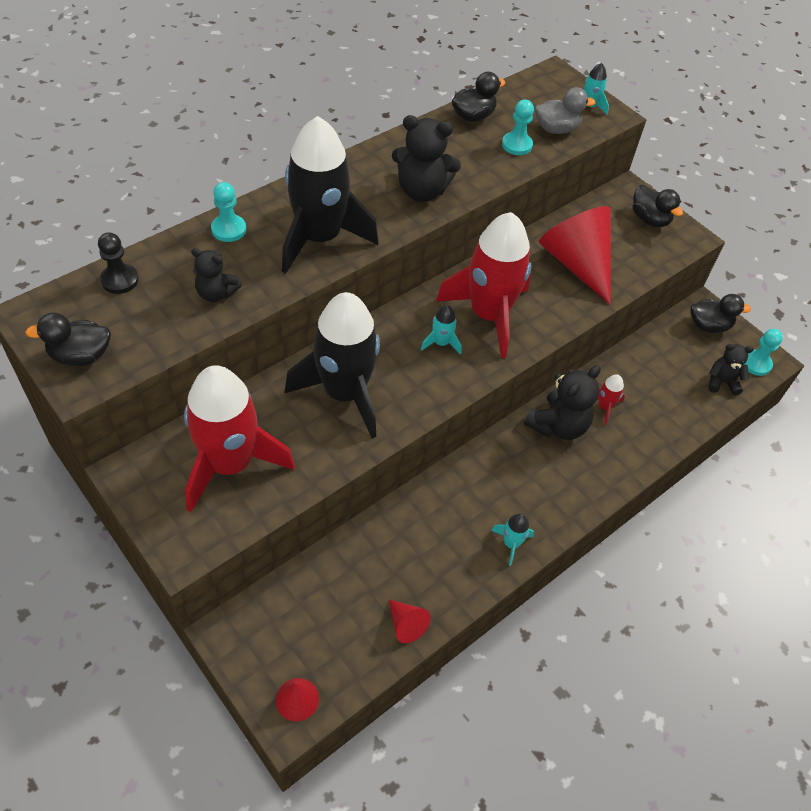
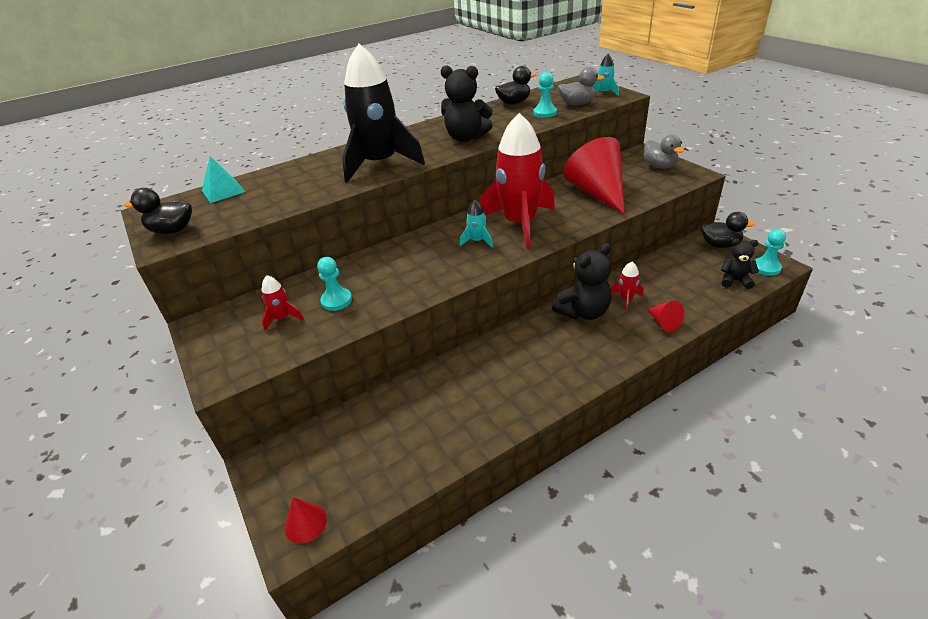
camera: 15 degrees right, 15 degrees down
(120, 280) = (223, 191): black pawn -> turquoise pyramid
(216, 293) = (290, 194): black teddy bear -> none
(229, 229) = (314, 163): turquoise pawn -> turquoise pawn (336, 300)
(230, 463) = (282, 318): red rocket -> red rocket, size x0.40
(344, 393) = (390, 273): black rocket -> none
(406, 624) = (423, 461): red cone -> red cone (664, 322)
(511, 543) = (532, 398): turquoise rocket -> none
(649, 219) = (659, 166): black duck -> grey duck

